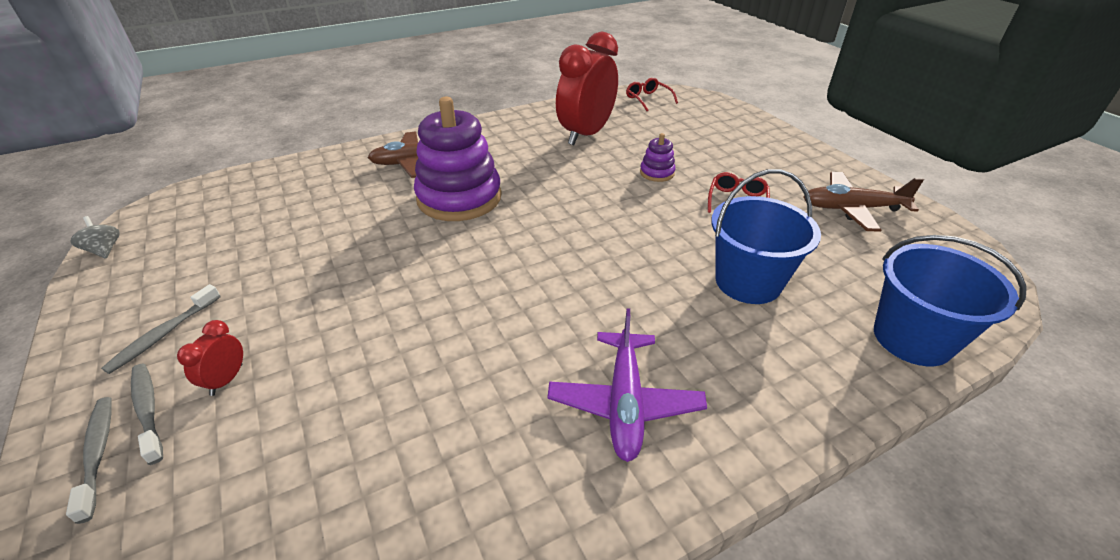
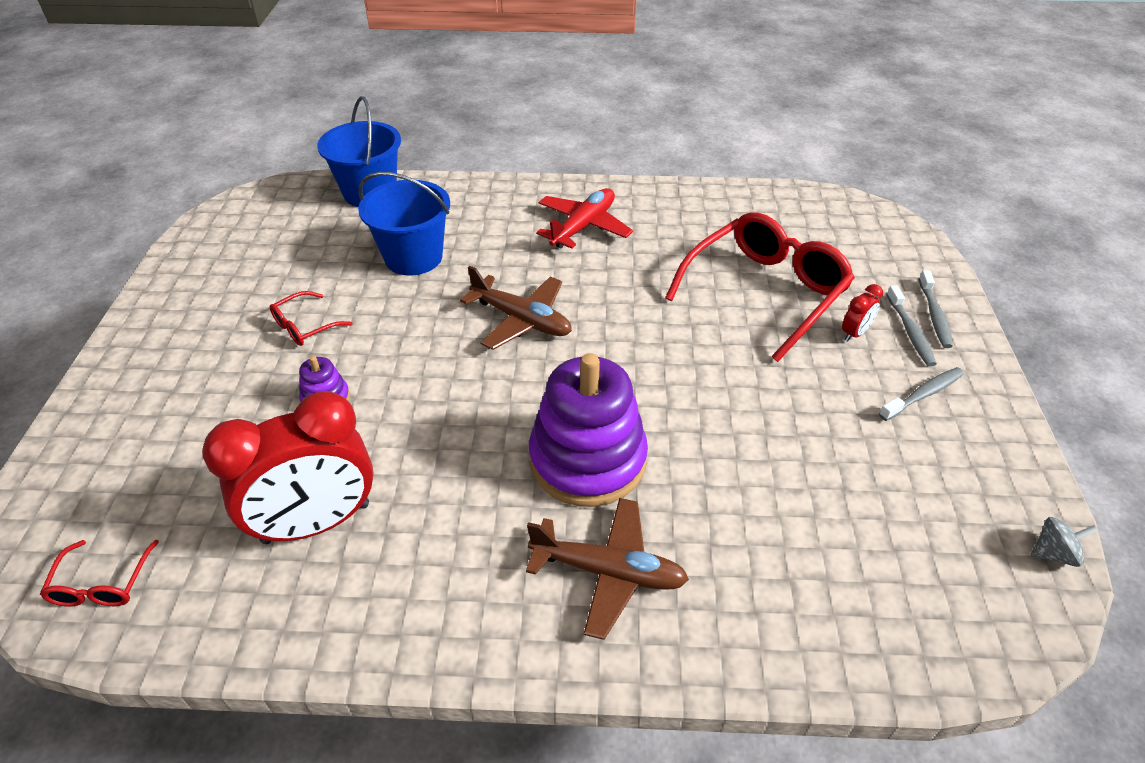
camera: 150 degrees left, 5 degrees up
(104, 250) = (1053, 553): grey spinning top -> grey spinning top turned 90 degrees counterclockwise
(343, 396) = (765, 292): none -> red glasses
(625, 402) = (583, 226): purple plane -> red plane
(852, 209) = (226, 277): brown plane -> brown plane (521, 320)

